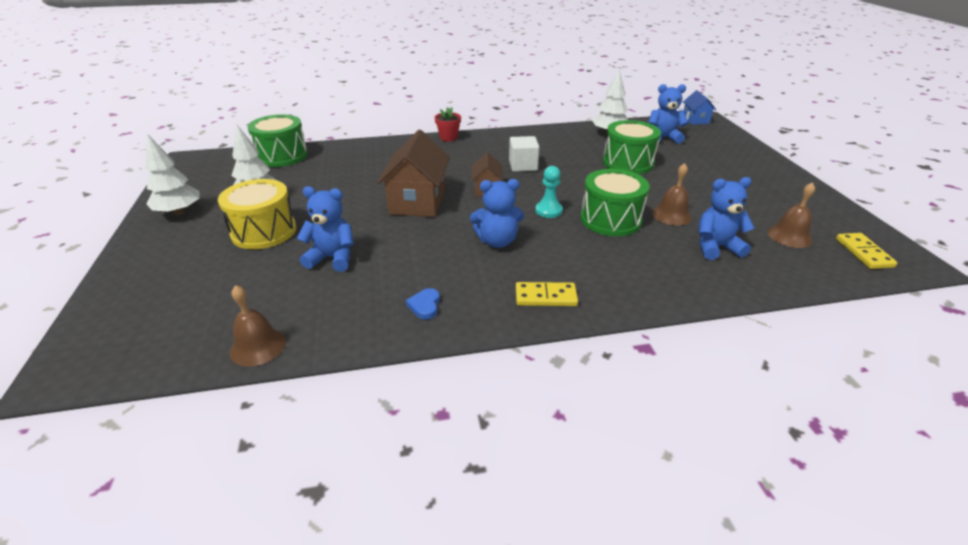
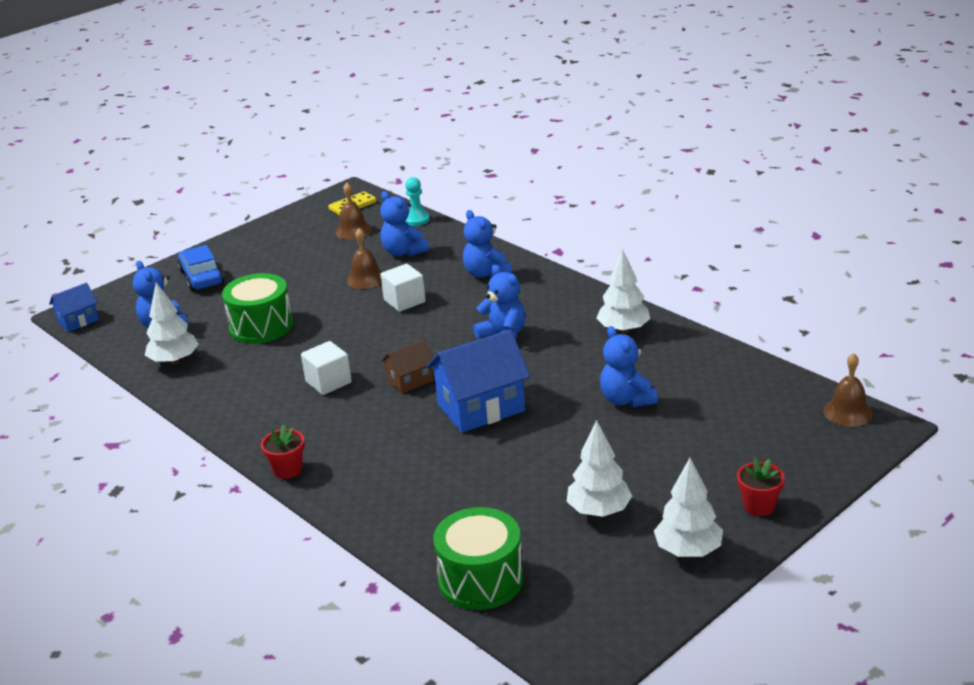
camera: 120 degrees left, 5 degrees down
(149, 253) = (759, 506): none -> red flower pot
(258, 346) = (750, 369): brown bell -> brown bell (848, 412)
(264, 231) = (642, 464): yellow drum -> none
(417, 201) = (481, 408): brown house -> blue house
(425, 305) = (623, 330): blue heart -> white tree
(545, 296) = (552, 292): yellow domino -> none
(548, 211) = (420, 333): turquoise pawn -> turquoise pawn (417, 219)
(610, 219) = (404, 301): green drum -> white cube
(624, 274) = (486, 274): none -> blue teddy bear
(732, 159) = (201, 277): none -> blue car

